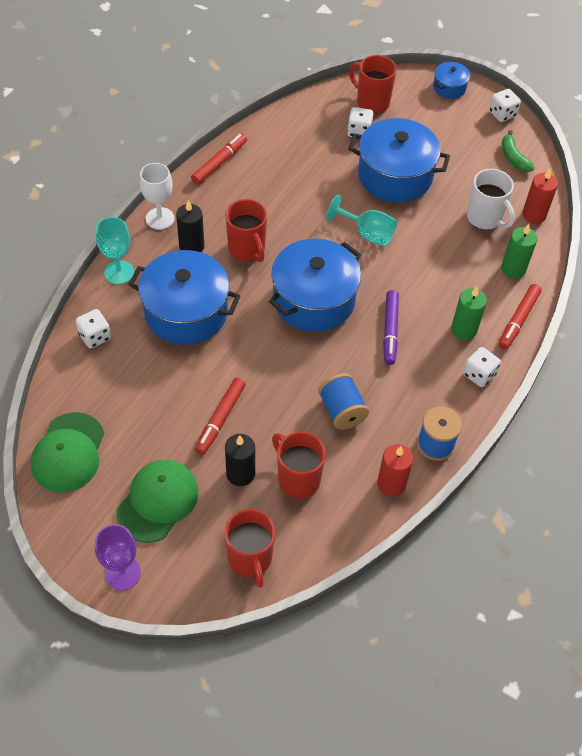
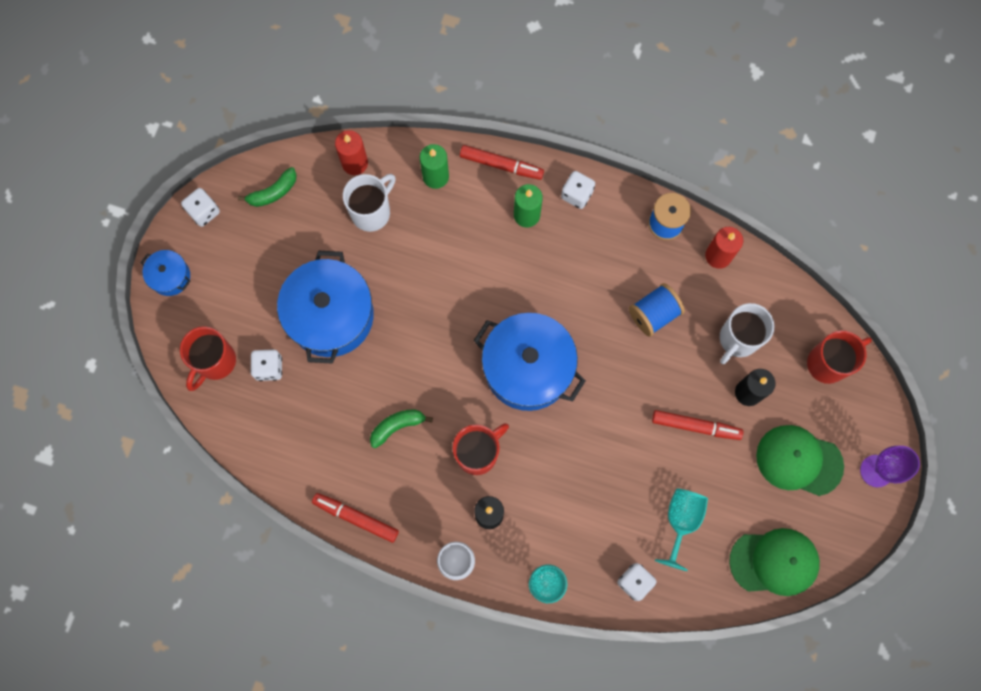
camera: 100 degrees left, 20 degrees up
(186, 312) = (578, 496): blue pot -> none
(287, 201) = (397, 426): none -> green banana
(297, 478) = (737, 339): red mug -> white mug
(367, 233) = (423, 330): turquoise goblet -> turquoise goblet (681, 521)
(390, 331) = (547, 285): purple marker -> none

